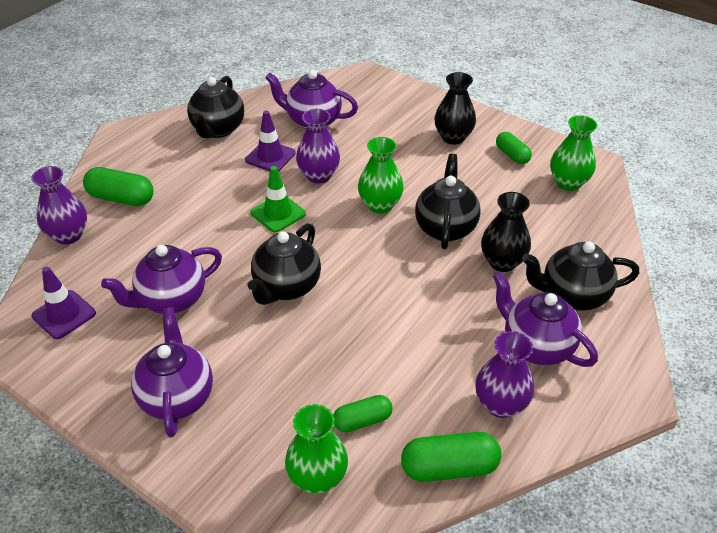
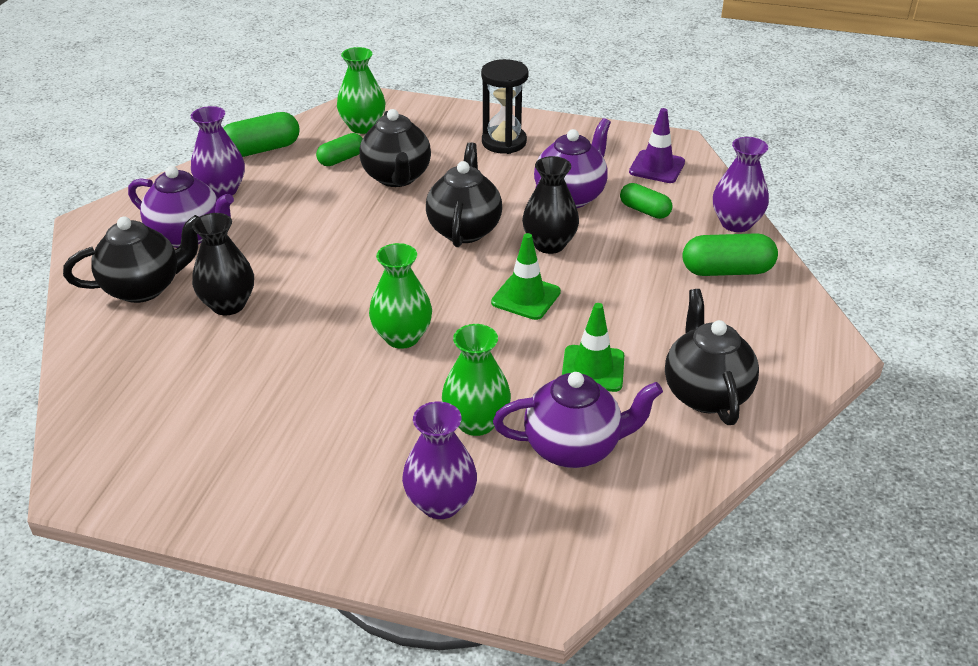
camera: 160 degrees right, 5 degrees down
(177, 397) = (504, 142): purple teapot -> black hourglass
(270, 157) = (593, 369): purple traffic cone -> green traffic cone
(318, 175) = (506, 357): purple vase -> purple vase (440, 503)
(445, 228) = (306, 328): black teapot -> black teapot (397, 177)
(453, 137) = (327, 476): black vase -> black vase (549, 244)
(512, 155) = (222, 465): green capsule -> green capsule (644, 210)
(568, 183) = (131, 436): green vase -> green vase (476, 422)

